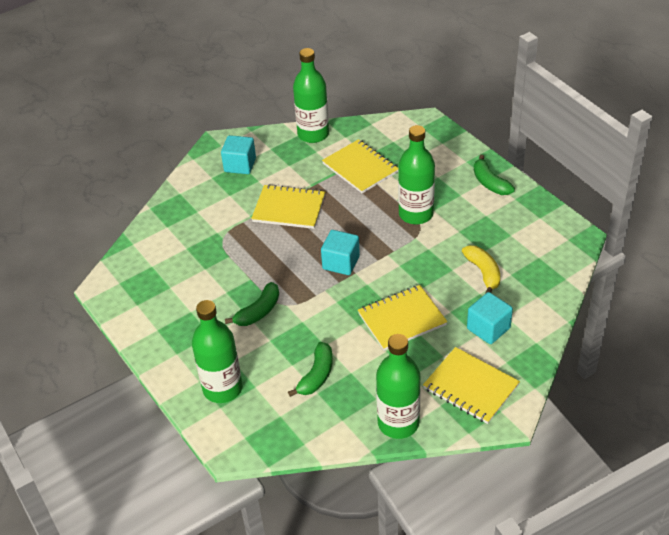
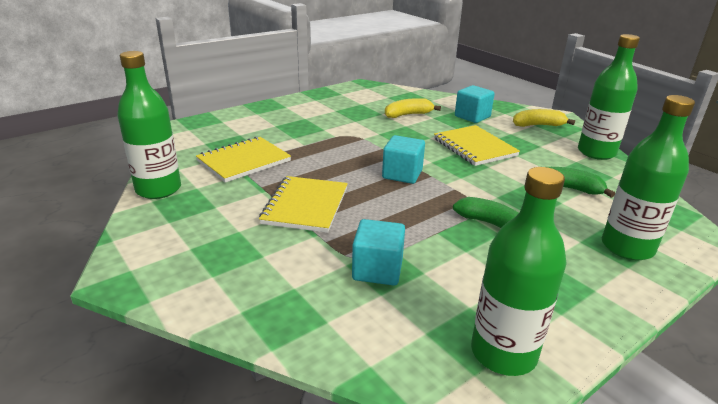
camera: 95 degrees left, 15 degrees down
(240, 165) = (194, 248): turquoise cube -> turquoise cube (377, 270)
(416, 214) = (329, 136): green bottle -> green bottle (503, 353)
(470, 387) = (538, 125): yellow notebook -> yellow banana
(490, 183) = (292, 106): green banana -> none

